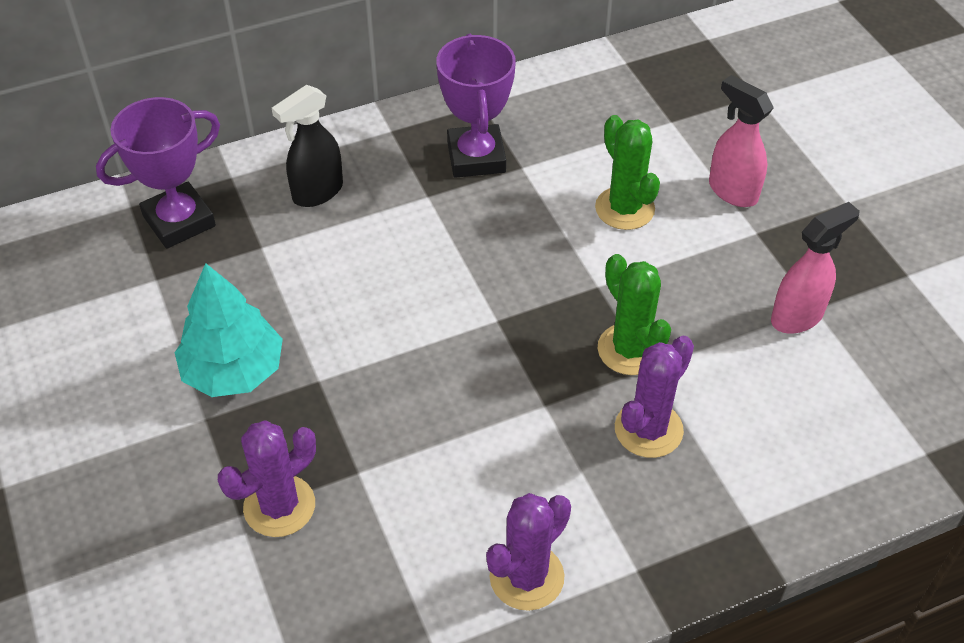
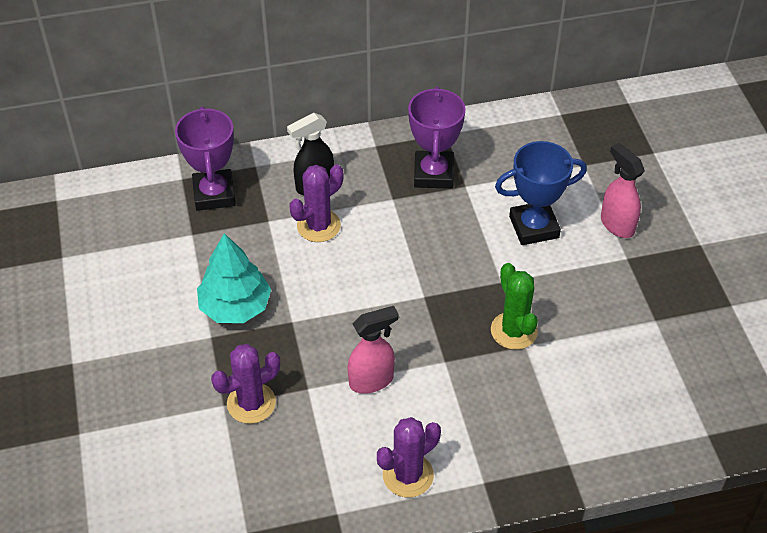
camera: 10 degrees right, 0 degrees up
(179, 221) = (214, 194): purple trophy -> purple trophy turned 75 degrees counterclockwise
(624, 208) = (534, 227): green cactus -> blue trophy
(648, 429) = (514, 389): purple cactus -> purple cactus (318, 226)
(797, 316) = (641, 324): pink spray bottle -> pink spray bottle (372, 380)

